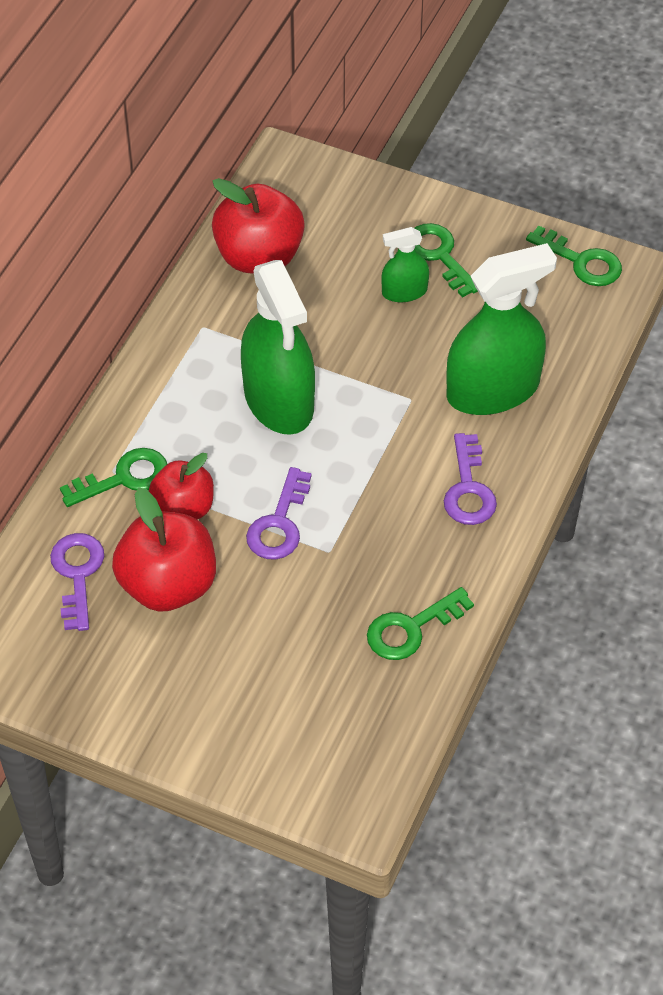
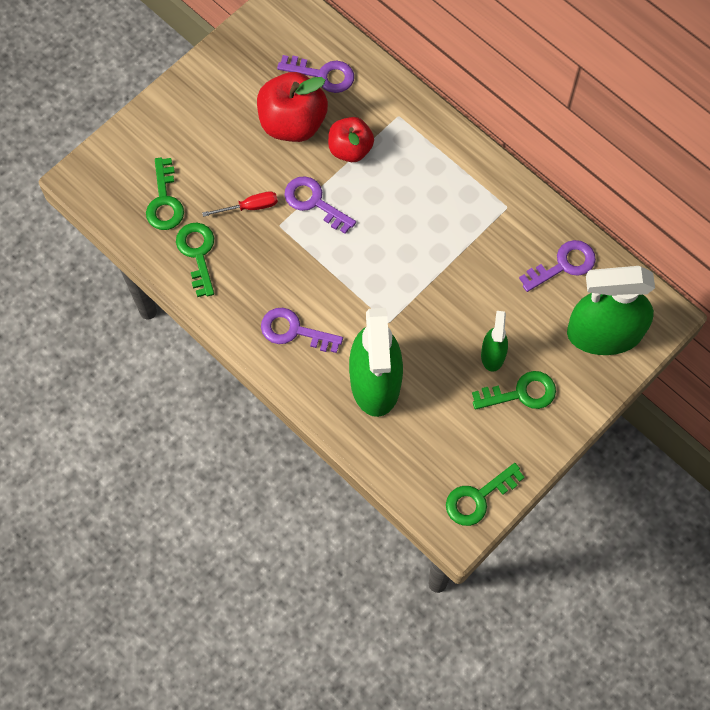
camera: 110 degrees right, 15 degrees up
(124, 478) = (389, 121): green key -> green key (164, 201)
(259, 257) = (563, 265): red apple -> purple key
(279, 400) = (420, 235): green spray bottle -> green spray bottle (604, 333)
(317, 592) = (250, 207): none -> red screwdriver

